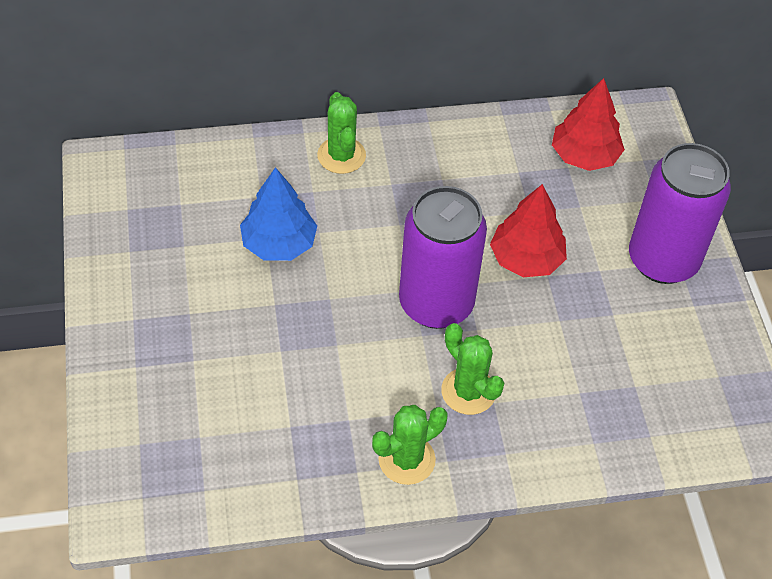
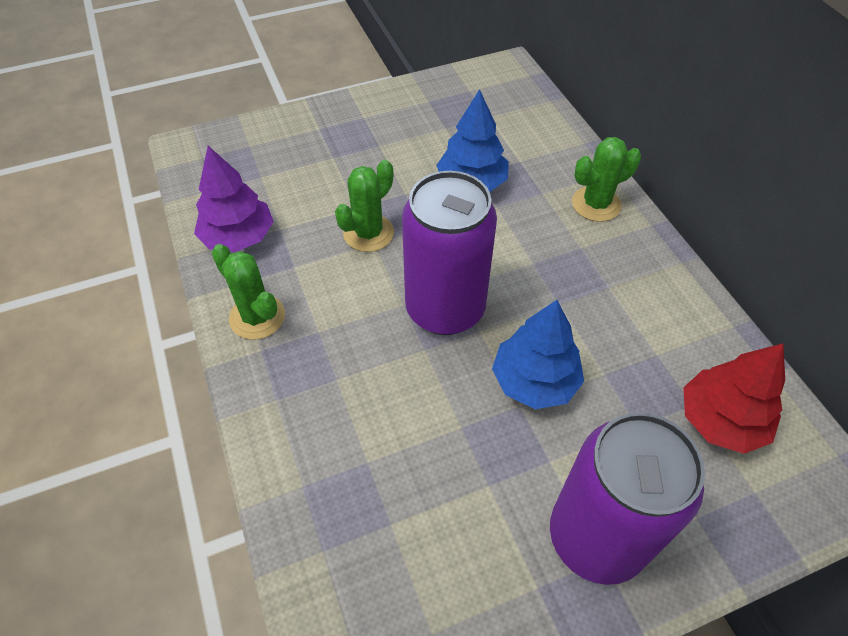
camera: 80 degrees right, 0 degrees up
(291, 467) = (238, 237): none -> purple tree
(468, 391) = (345, 354): green cactus -> green cactus (368, 233)
(526, 259) = (534, 381): red tree -> blue tree

